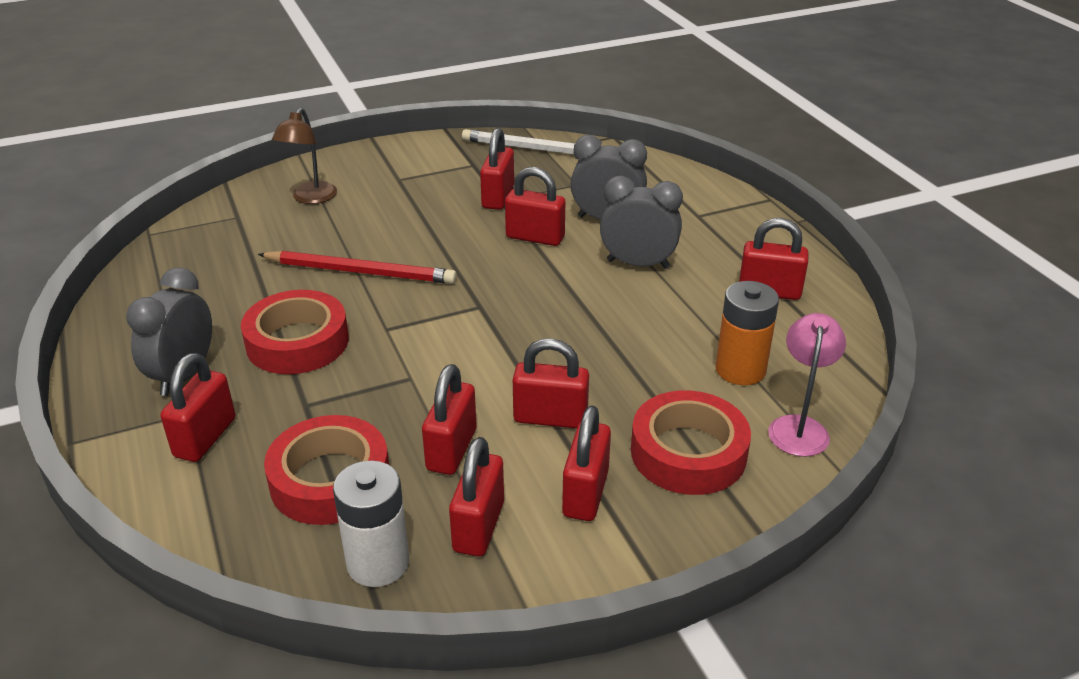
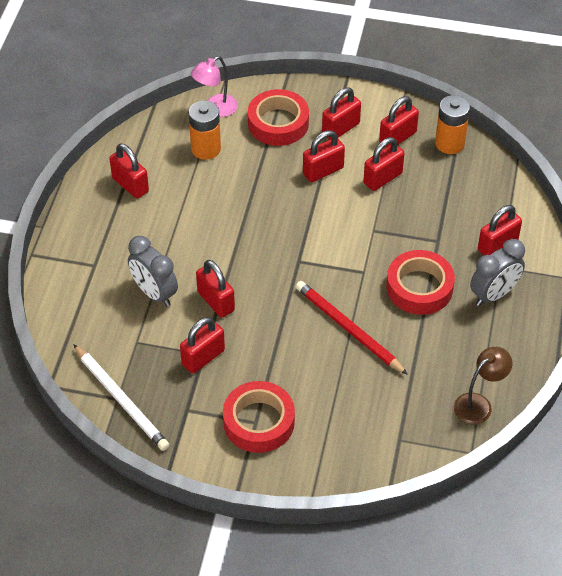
camera: 145 degrees left, 15 degrees up
(310, 198) = (335, 433): brown lamp -> brown lamp (478, 404)
(330, 480) = (448, 191): red tape -> red tape (258, 422)
(378, 563) = (449, 143): white battery -> orange battery
(550, 418) = (323, 171): red padlock -> red padlock turned 75 degrees counterclockwise
(638, 264) = (178, 244): grey clock -> none

